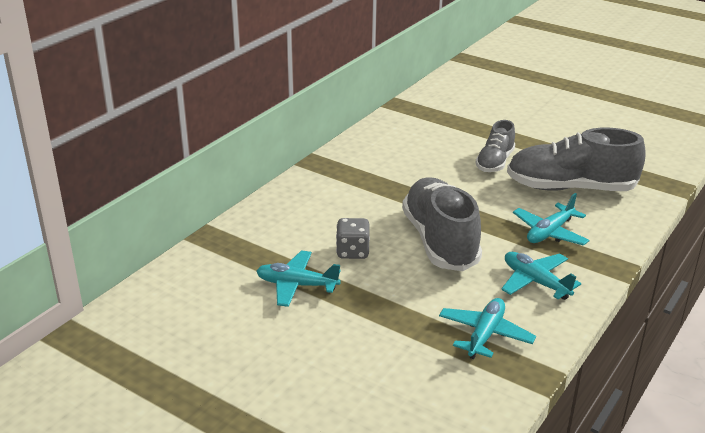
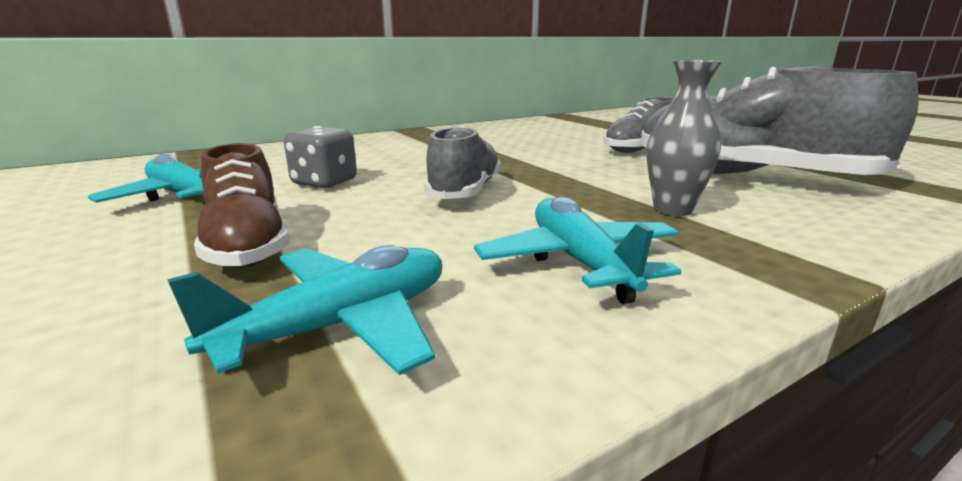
camera: 25 degrees right, 10 degrees down
(394, 310) = (248, 246): none -> brown shoe
(440, 241) = (465, 191): grey shoe -> grey shoe, size x0.57
(549, 232) = (672, 210): turquoise plane -> grey vase

